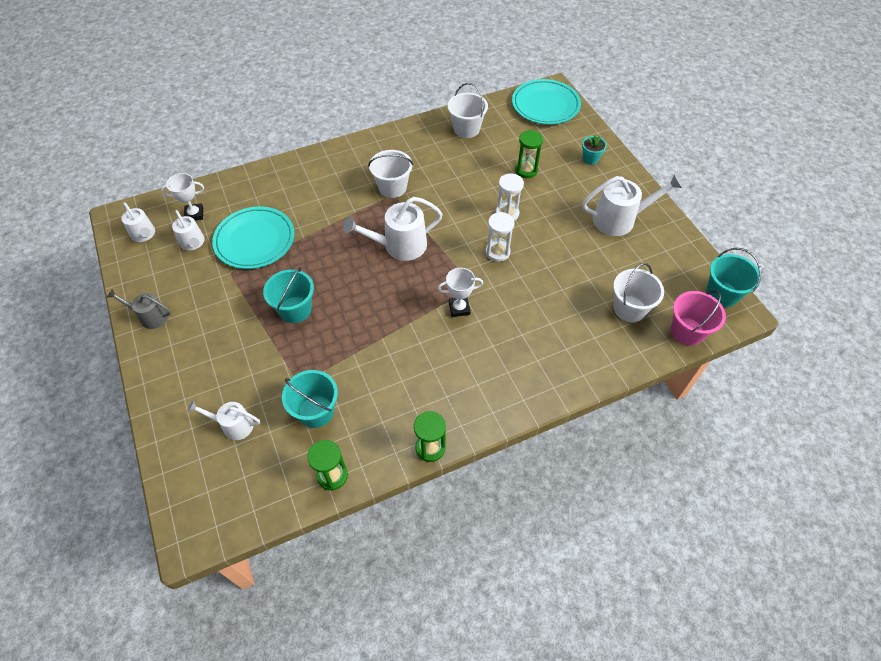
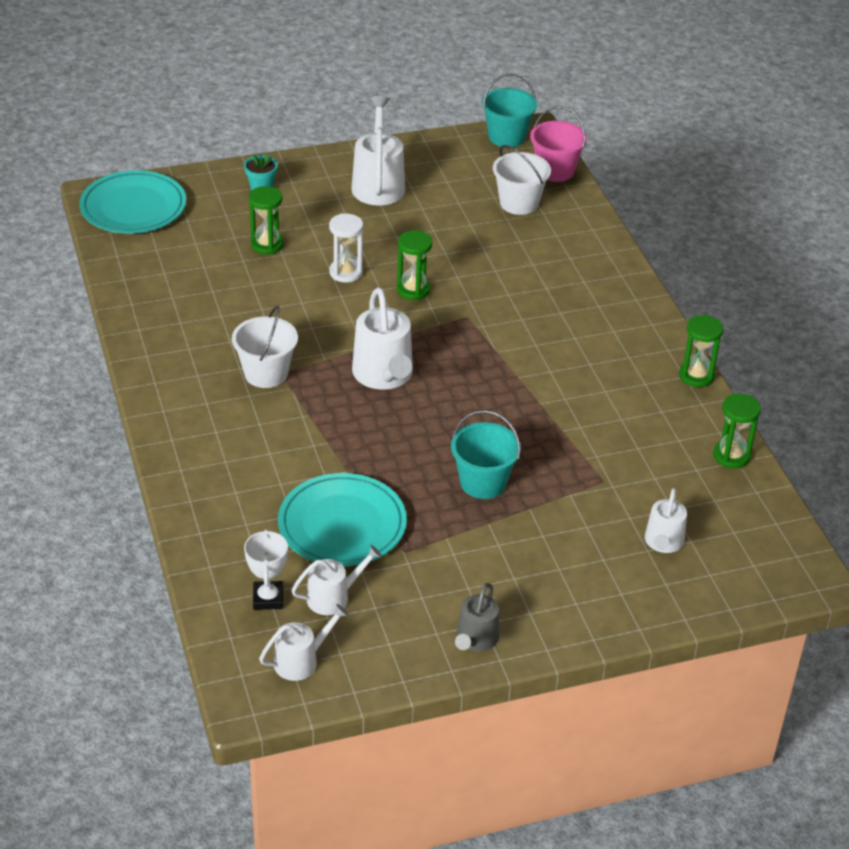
camera: 85 degrees left, 15 degrees down
(316, 411) = (645, 466): turquoise bucket -> none
(459, 308) = (501, 333): white trophy -> none
(466, 129) = (160, 288): white bucket -> none
(497, 252) = (413, 289): white hourglass -> green hourglass

